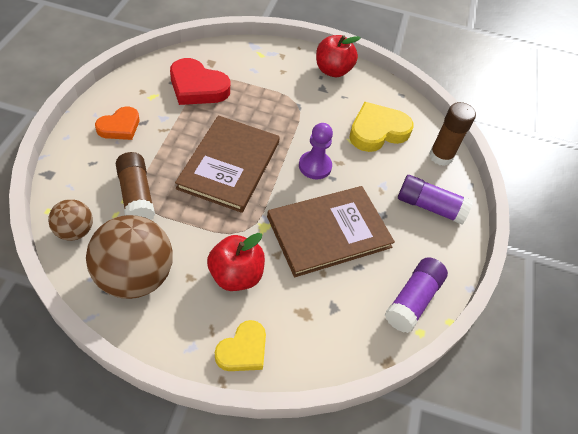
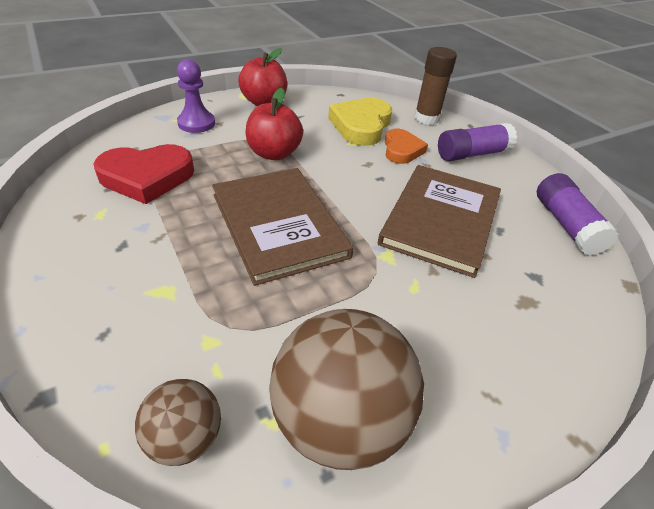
camera: 40 degrees left, 10 degrees down
(120, 127) = (94, 268): orange heart -> orange heart (402, 150)
(136, 196) = (216, 327): brown glue stick -> none
(236, 275) = (431, 320): red apple -> red apple (274, 153)
(243, 350) = (543, 386): yellow heart -> none
(315, 166) = (354, 178): purple pawn -> purple pawn (196, 123)

